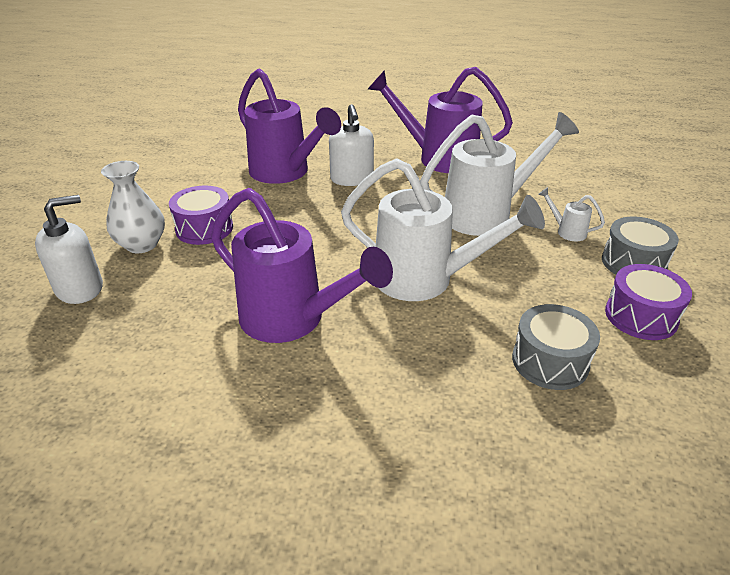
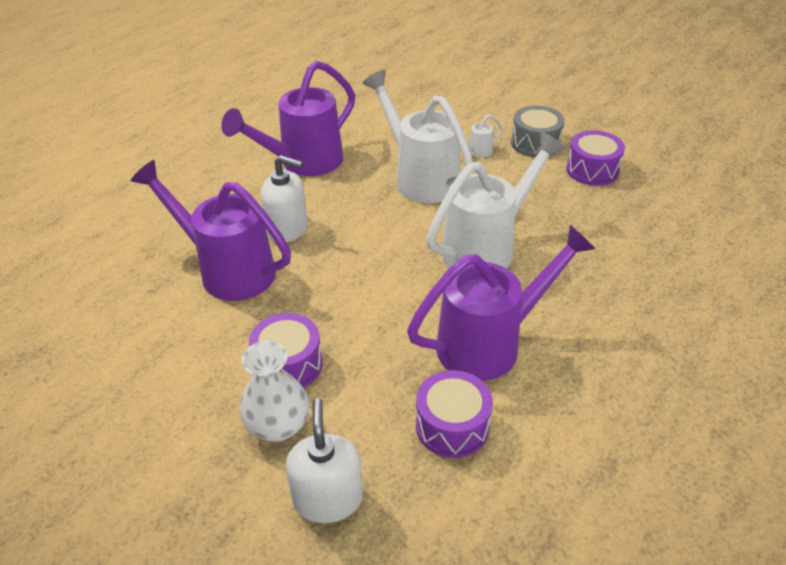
camera: 60 degrees left, 5 degrees up
(178, 327) = (452, 426): none -> purple drum
(285, 173) = (228, 270): purple watering can -> purple watering can turned 135 degrees counterclockwise
(486, 214) = (420, 178): white watering can -> white watering can turned 45 degrees counterclockwise
(550, 361) = (614, 229): grey drum -> none

